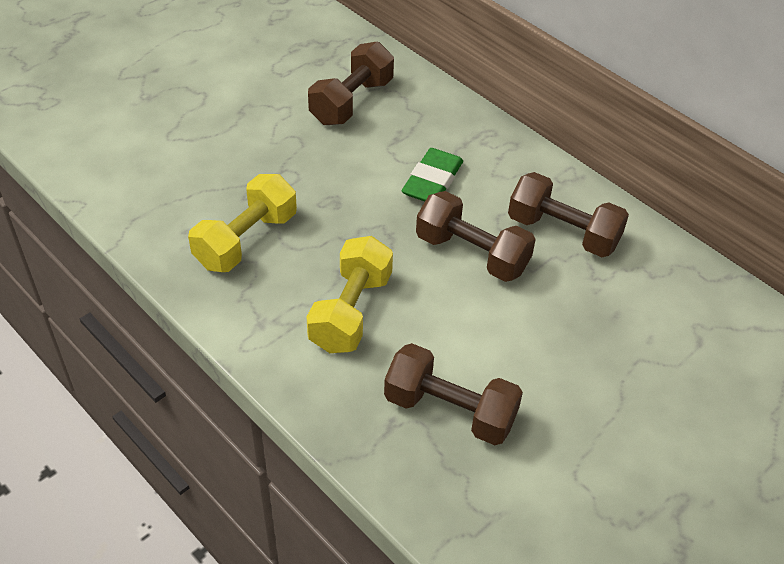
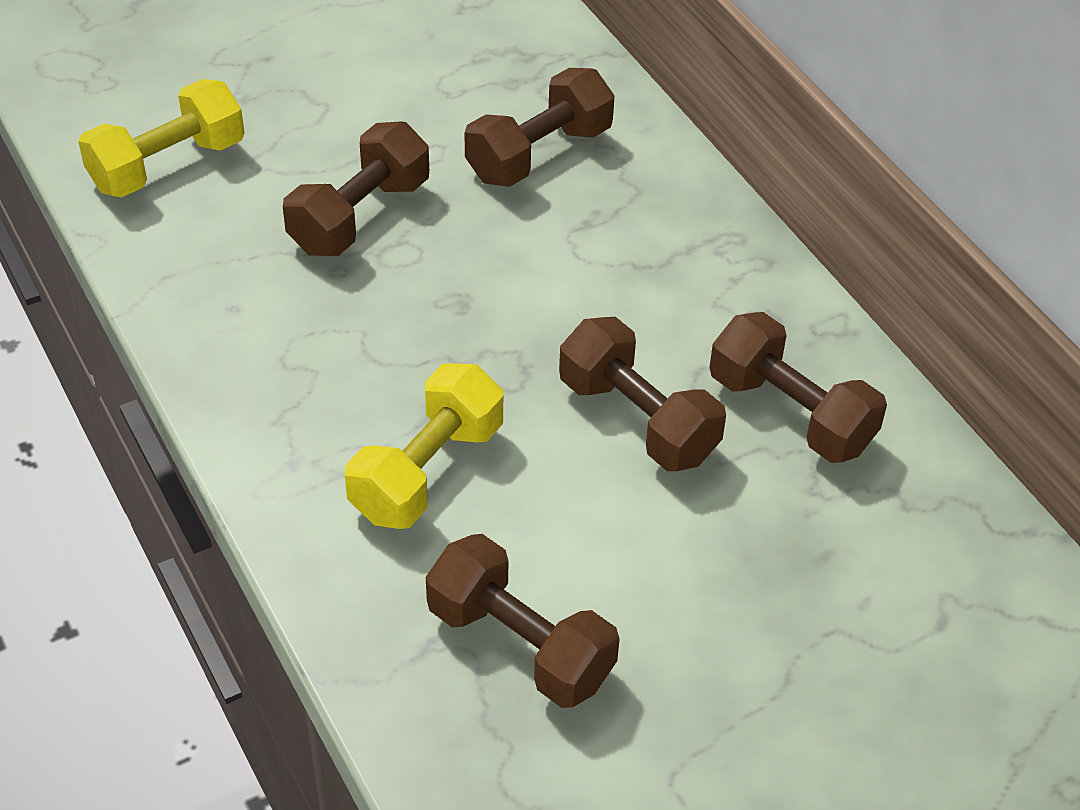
camera: 15 degrees right, 0 degrees up
(246, 240) = (313, 337): yellow dumbbell -> yellow dumbbell (168, 165)
(251, 158) = (360, 216): none -> brown dumbbell
(432, 181) = (618, 297): green eraser -> none

